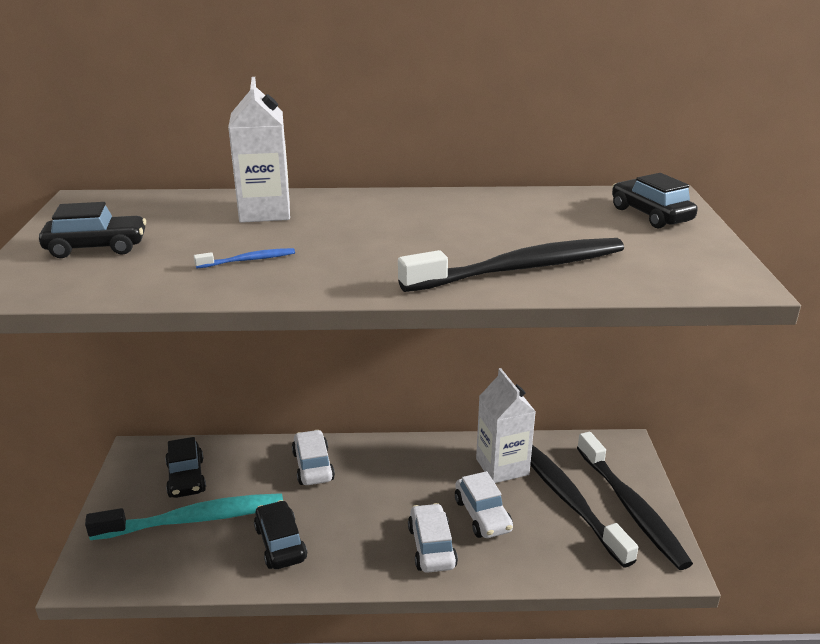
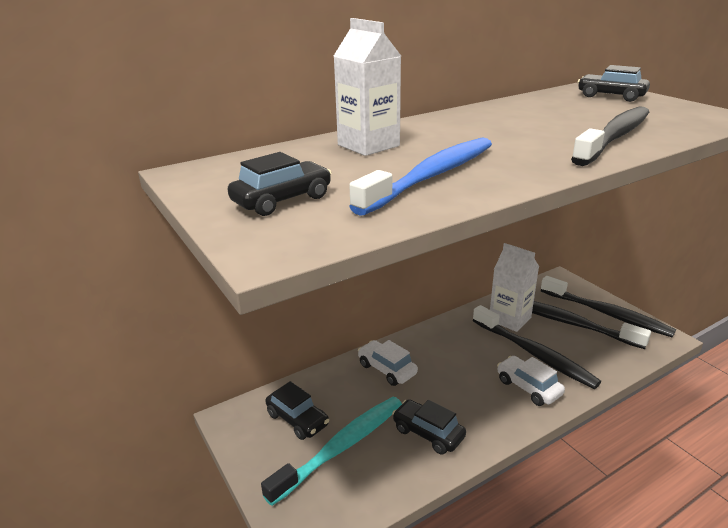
camera: 30 degrees left, 0 degrees up
(248, 260) = (431, 176): blue toothbrush -> blue toothbrush, size x2.41
(482, 515) = (534, 354): white car -> black toothbrush

